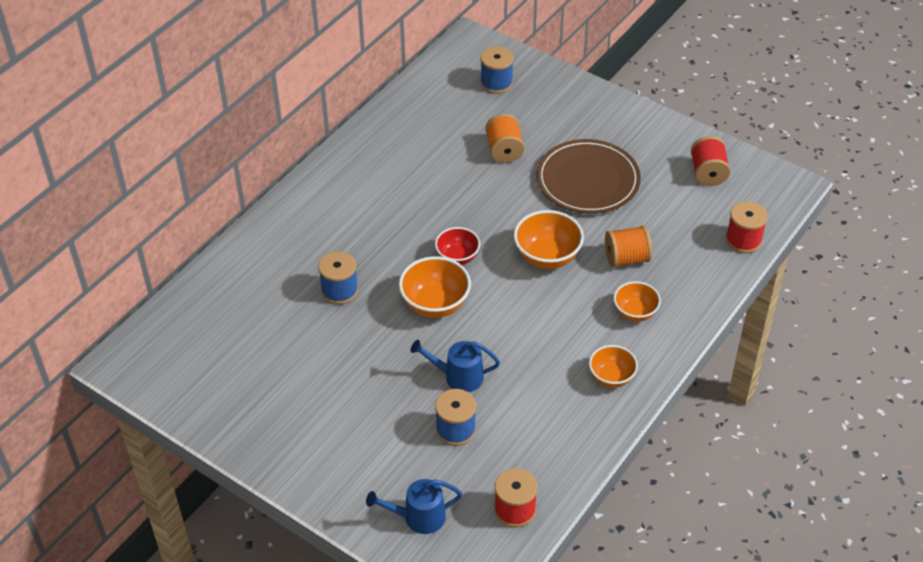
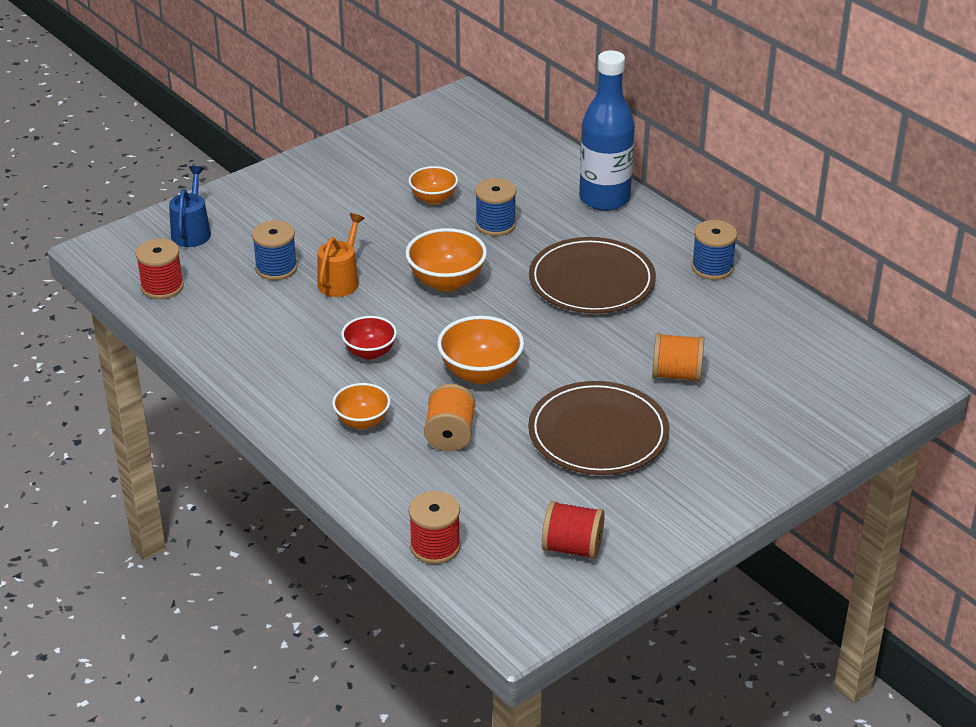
camera: 105 degrees right, 10 degrees down
(279, 227) = (604, 199): none -> blue bottle
(403, 215) = (591, 280): none -> brown plate
(457, 257) = (509, 308): red bowl -> red bowl (370, 352)
(458, 377) = (340, 280): blue watering can -> orange watering can
(496, 83) = (812, 392): blue spool -> blue spool (712, 268)
(611, 377) = (281, 382): orange bowl -> orange bowl (433, 198)

